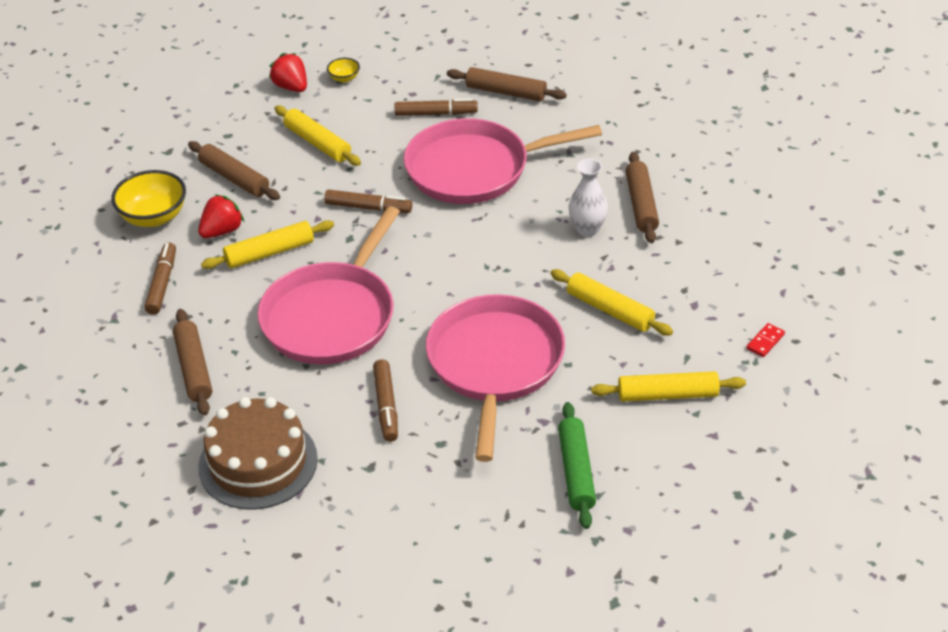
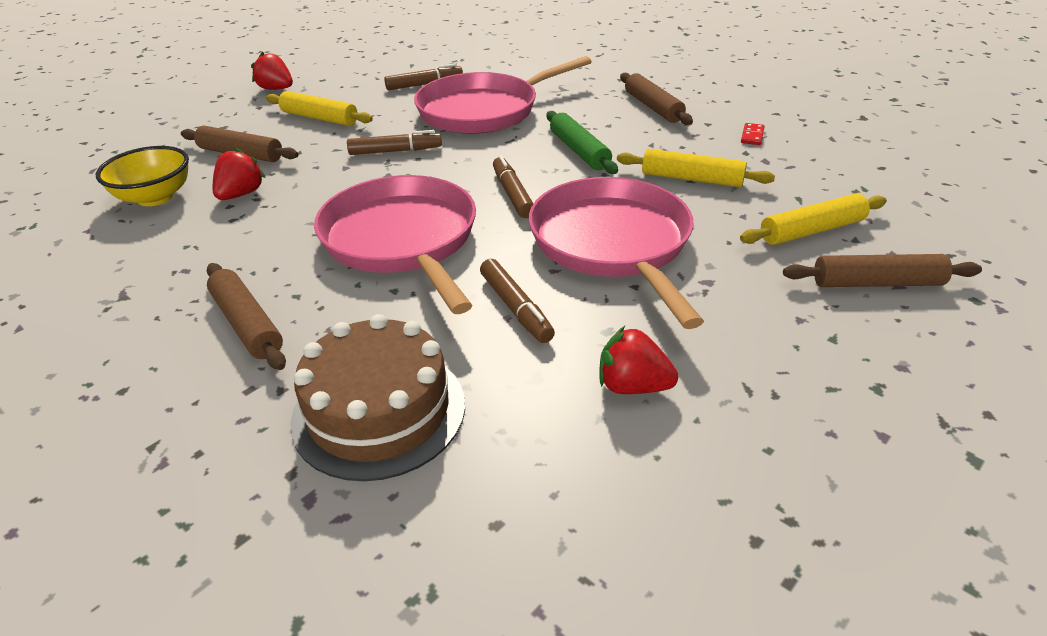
camera: 20 degrees left, 5 degrees down
(162, 284) = (180, 251): brown marker -> brown marker (512, 194)
(269, 252) = (303, 201): yellow rolling pin -> none
(332, 316) = (402, 240): pink pan -> pink pan turned 150 degrees clockwise
(344, 78) = (325, 77): yellow bowl -> none
(430, 491) = (632, 386): none -> red strawberry
(506, 92) = (479, 64): brown rolling pin -> brown rolling pin (877, 283)
(576, 471) = (787, 321): green rolling pin -> green rolling pin (579, 151)
(587, 229) = (620, 130): white vase -> none
(765, 341) = (856, 173): red domino -> red domino (752, 136)

